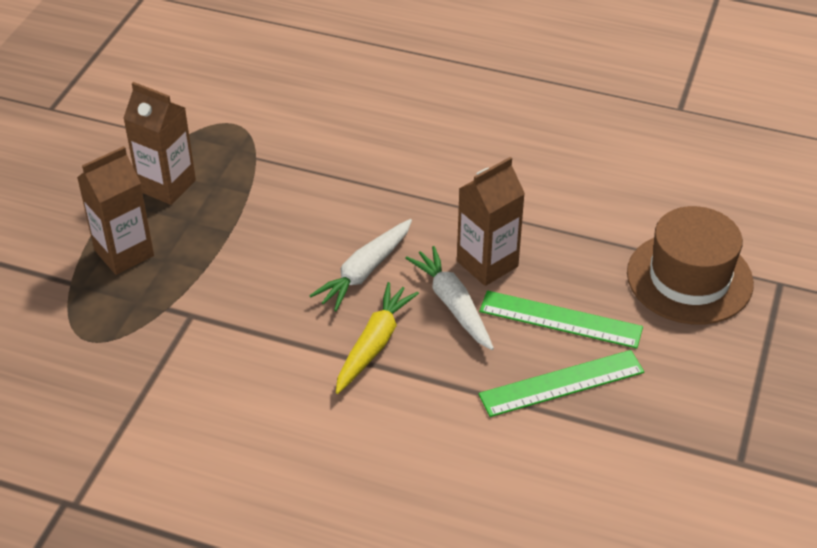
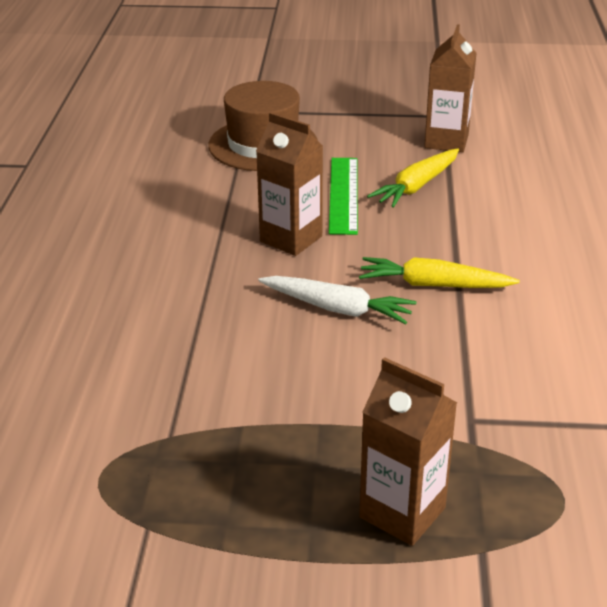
camera: 105 degrees left, 10 degrees down
(167, 186) = (254, 509): brown carton -> brown carton (446, 141)
(453, 304) = (355, 250): white carrot -> none
(562, 383) = (416, 186): green ruler -> yellow carrot

